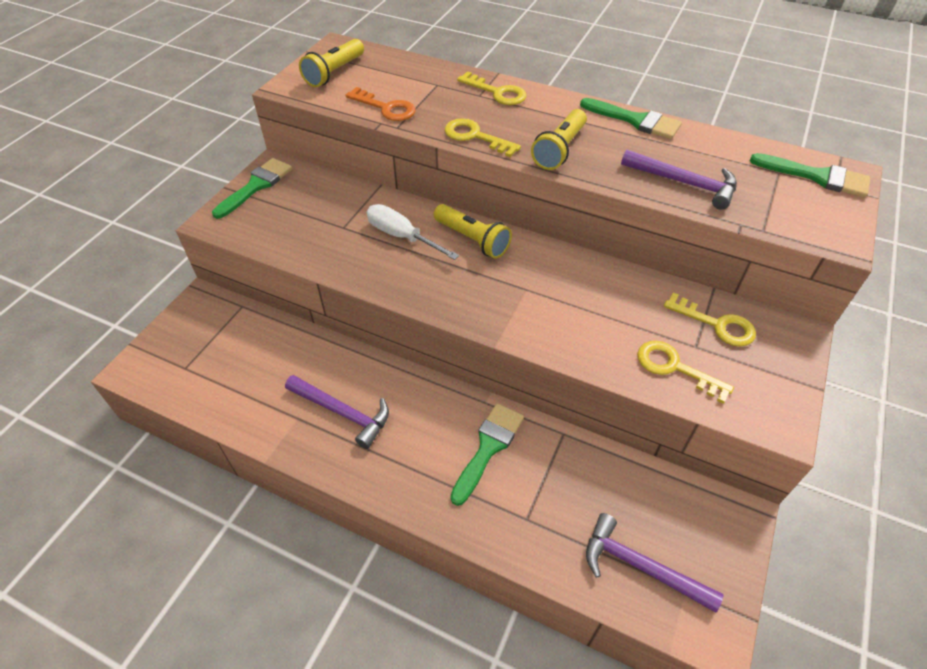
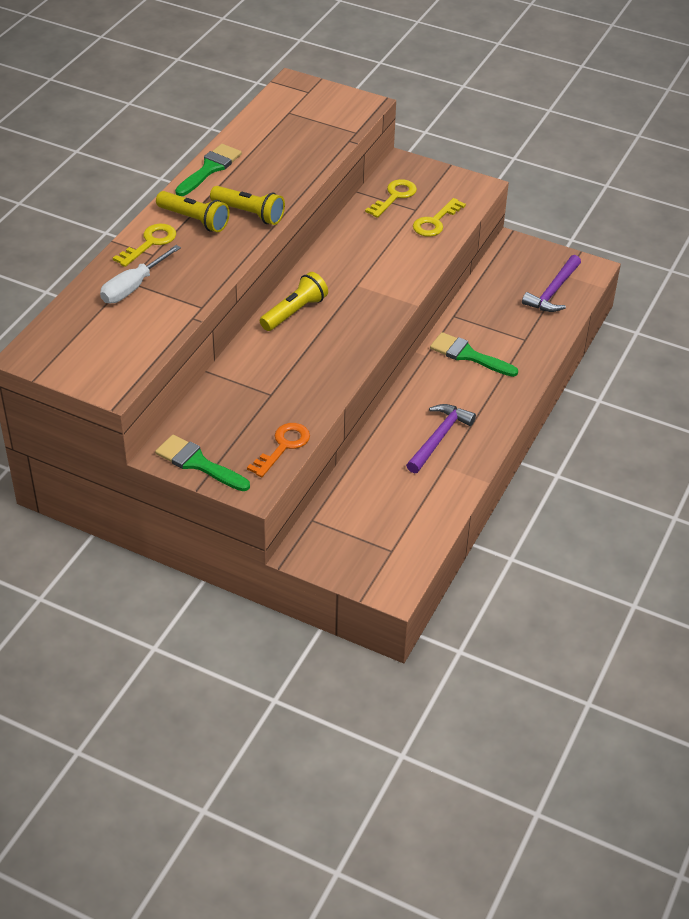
camera: 90 degrees left, 5 degrees down
(334, 73) = (89, 354): yellow flashlight -> yellow flashlight (194, 220)
(386, 108) = (166, 314): orange key -> orange key (283, 446)
(401, 236) = (287, 355): white screwdriver -> white screwdriver (133, 287)
(475, 137) = (224, 259): yellow key -> none
(684, 183) = (300, 157): purple hammer -> none
(817, 177) = (296, 97): green brush -> none

